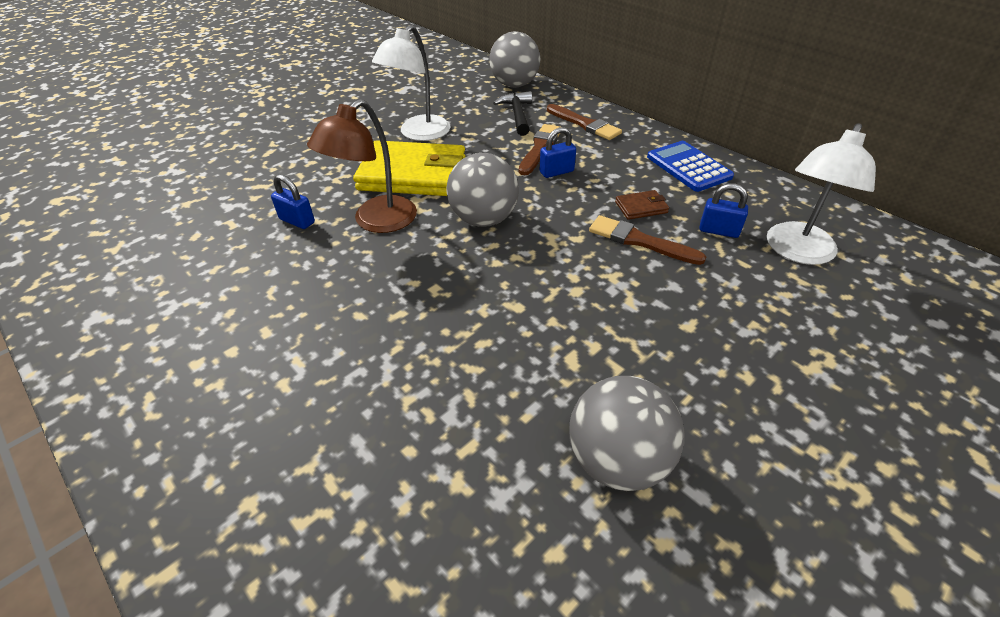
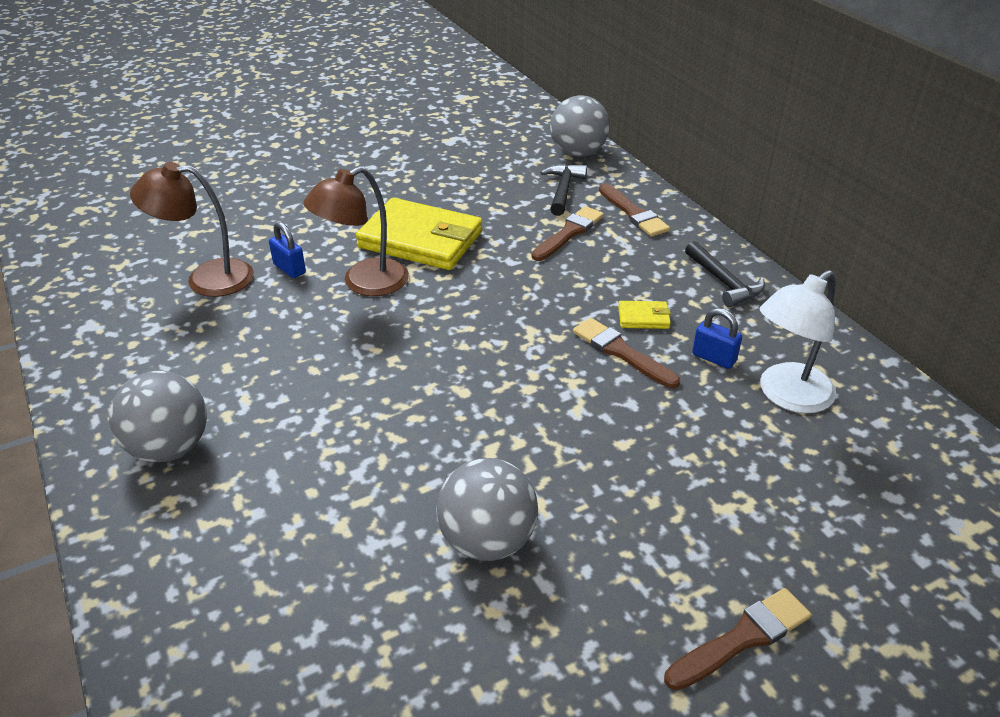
camera: 15 degrees right, 5 degrees down
(214, 245) = (206, 278): none -> brown lamp
(419, 134) = (446, 195): white lamp -> none
(483, 219) = (471, 300): grey ball -> grey ball (169, 448)
(556, 172) = (573, 263): blue padlock -> none
(641, 207) = (643, 317): brown wallet -> yellow wallet
(688, 167) = (724, 282): blue calculator -> black hammer
(913, 502) = (742, 638): none -> brown brush

